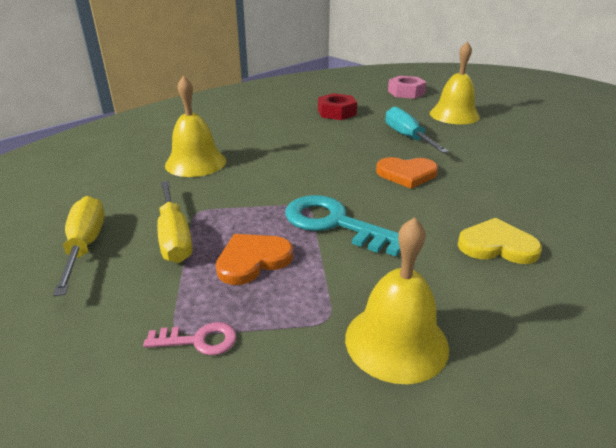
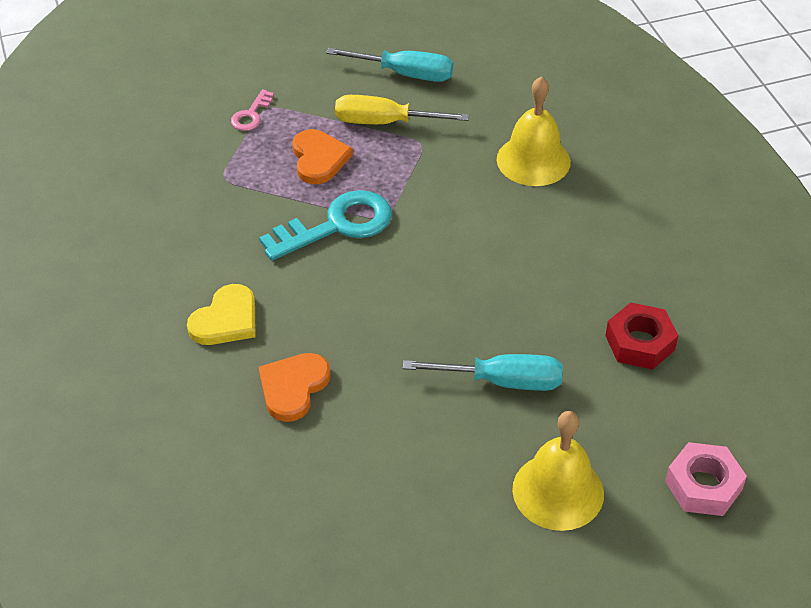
camera: 115 degrees right, 15 degrees up
(85, 246) = (405, 74): yellow screwdriver -> turquoise screwdriver
(396, 341) = (178, 202): yellow bell -> none
(406, 174) = (397, 325): orange heart -> orange heart (293, 387)

